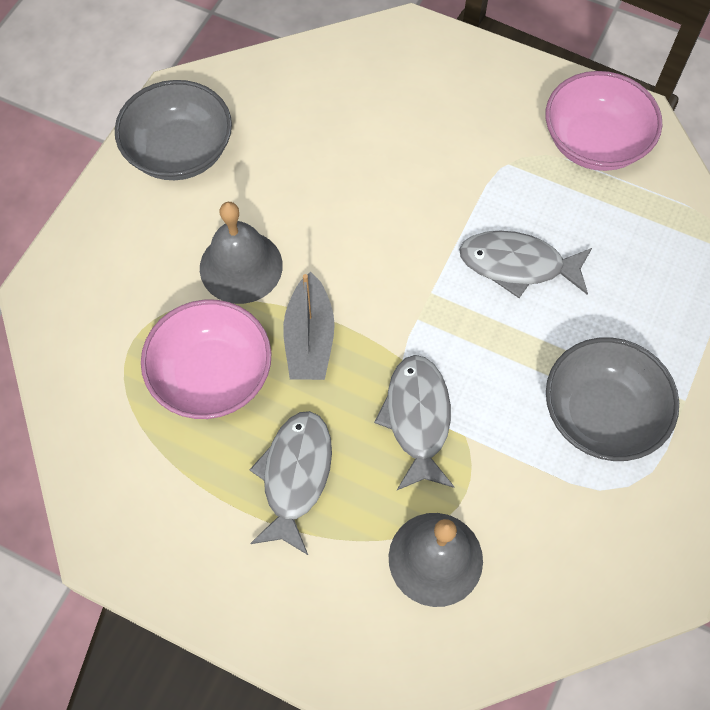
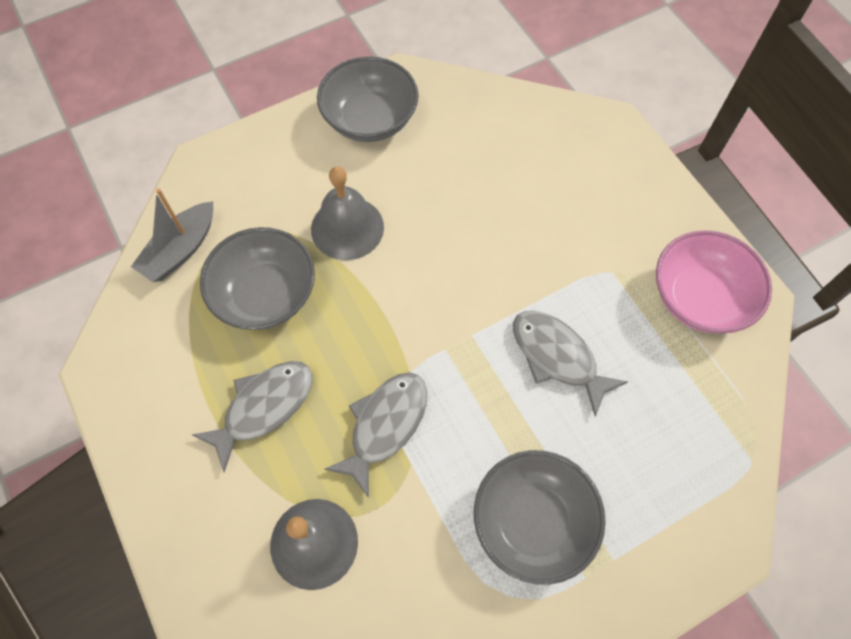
camera: 35 degrees right, 0 degrees up
(212, 375) = (265, 294): pink bowl -> grey bowl
(309, 339) = (354, 312): grey boat -> grey boat (180, 250)

